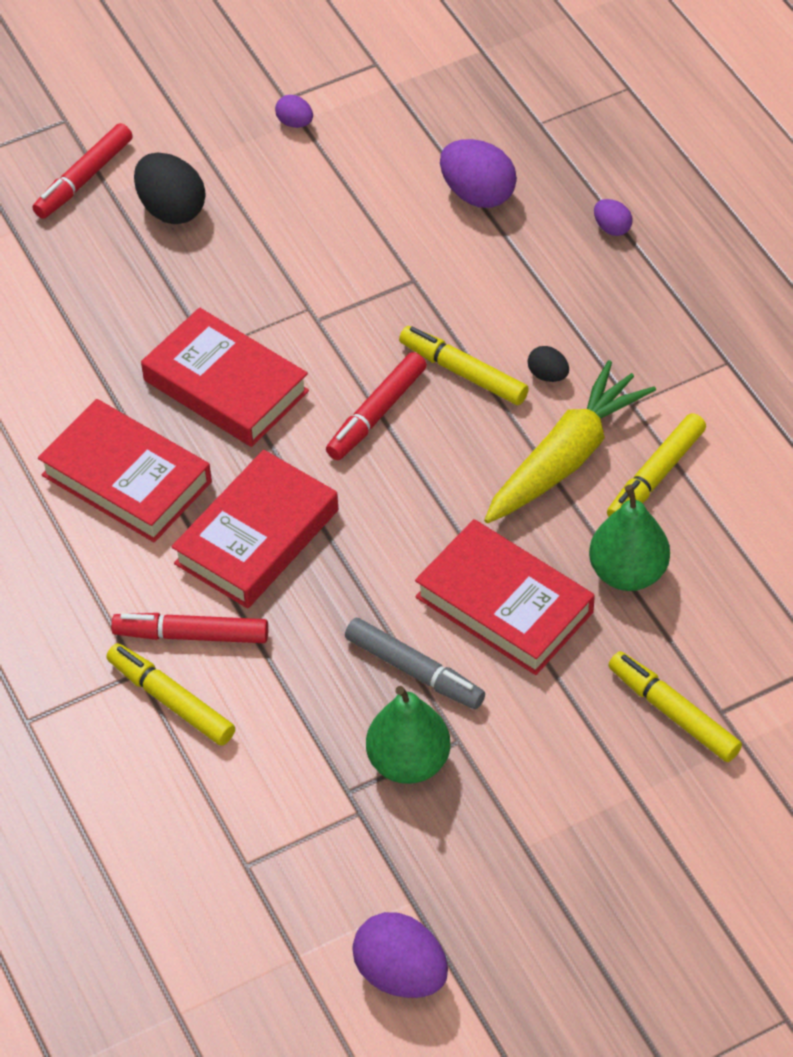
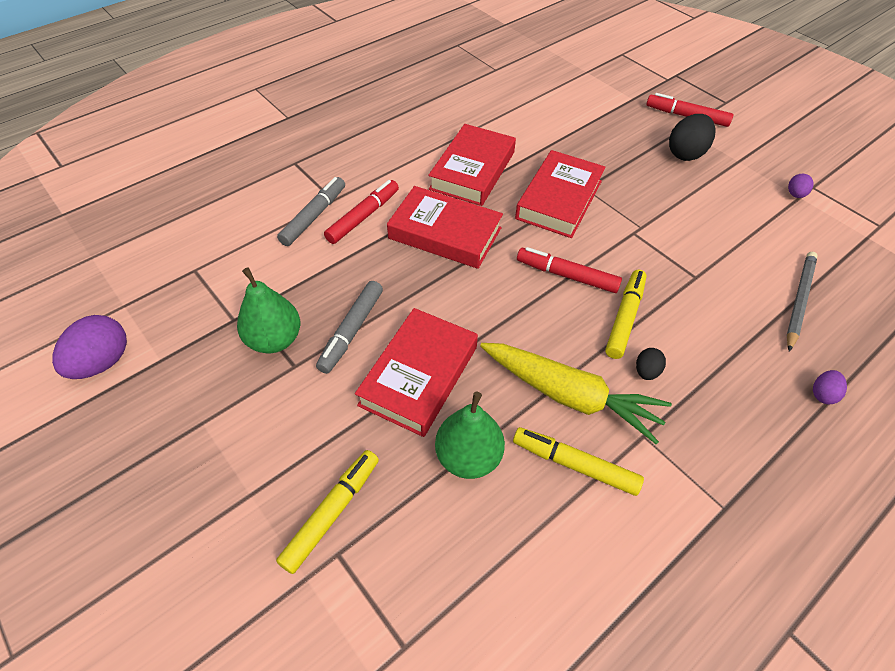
camera: 75 degrees right, 0 degrees up
(171, 701) = (314, 216): yellow marker -> grey marker
(191, 635) = (363, 217): red marker -> red marker turned 45 degrees clockwise
(477, 194) = (799, 301): purple egg -> grey pencil

